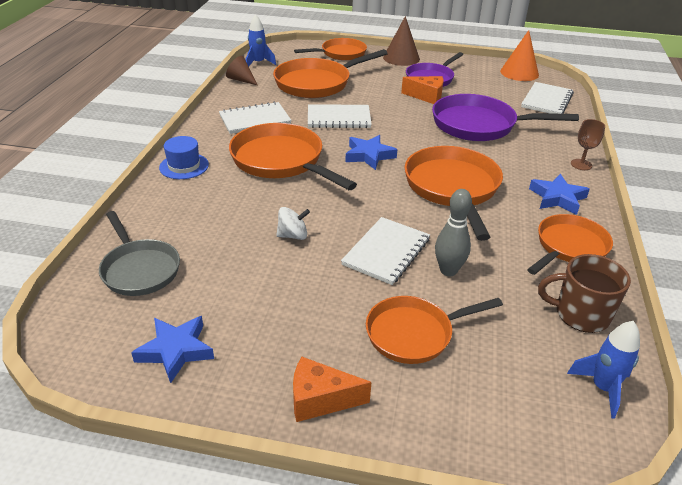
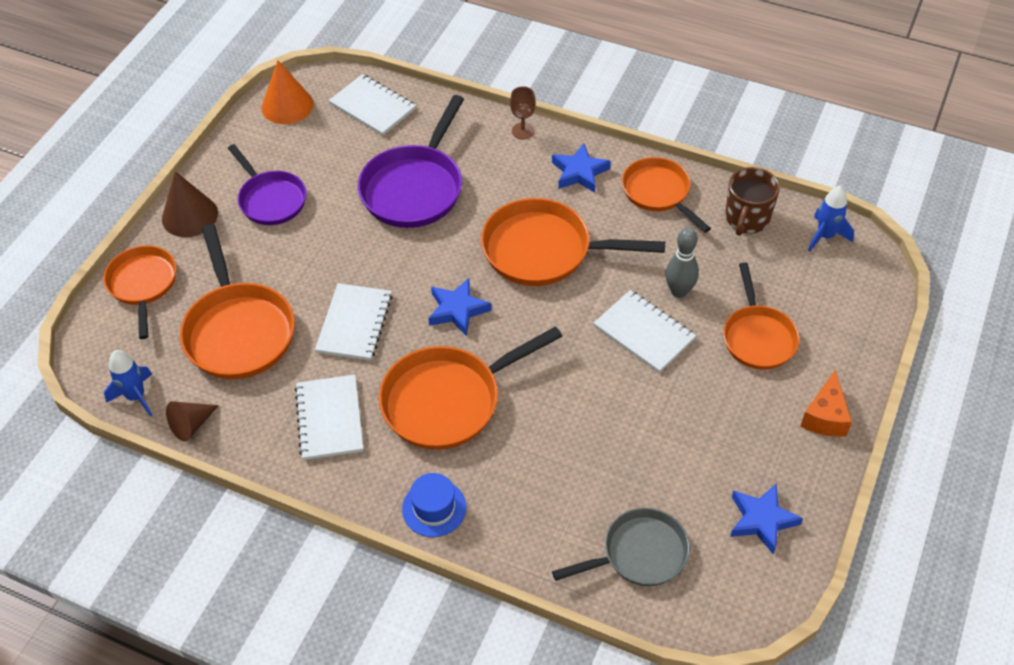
camera: 75 degrees left, 15 degrees up
(293, 235) = (603, 407): white spinning top -> none
(426, 96) = (323, 218): orange cheese -> none

